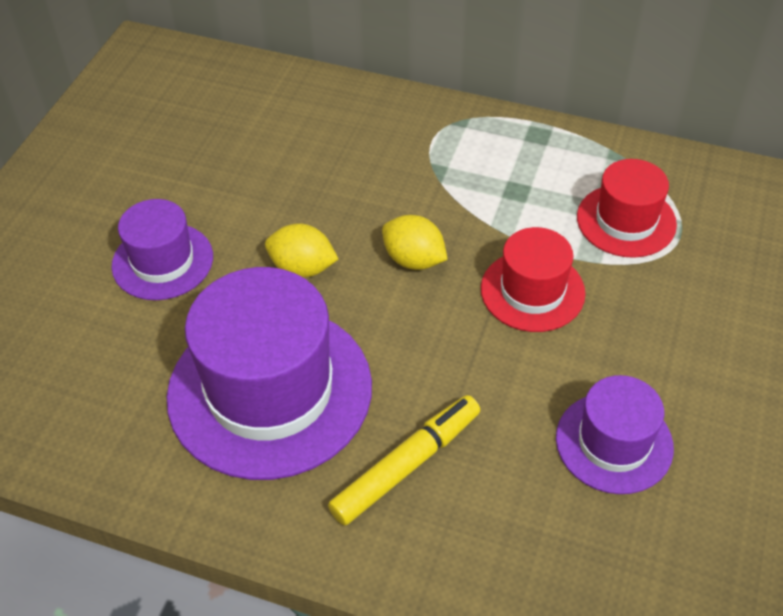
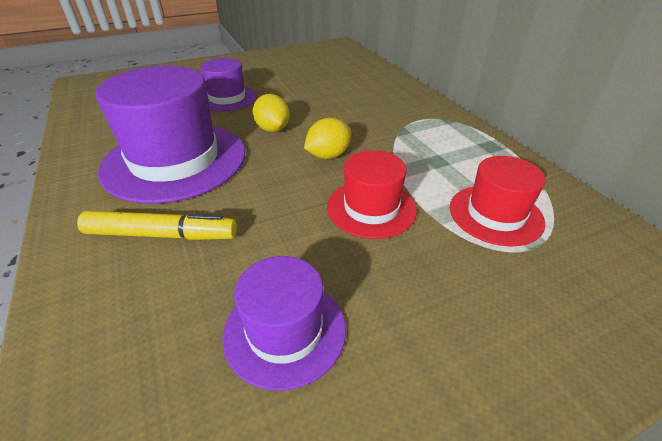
camera: 45 degrees right, 10 degrees down
(414, 260) = (328, 155): yellow lemon -> yellow lemon turned 60 degrees clockwise

